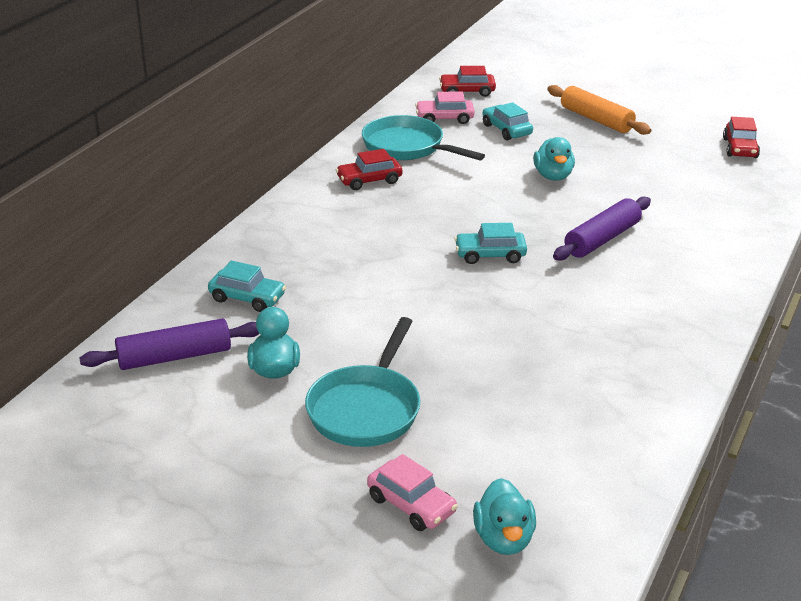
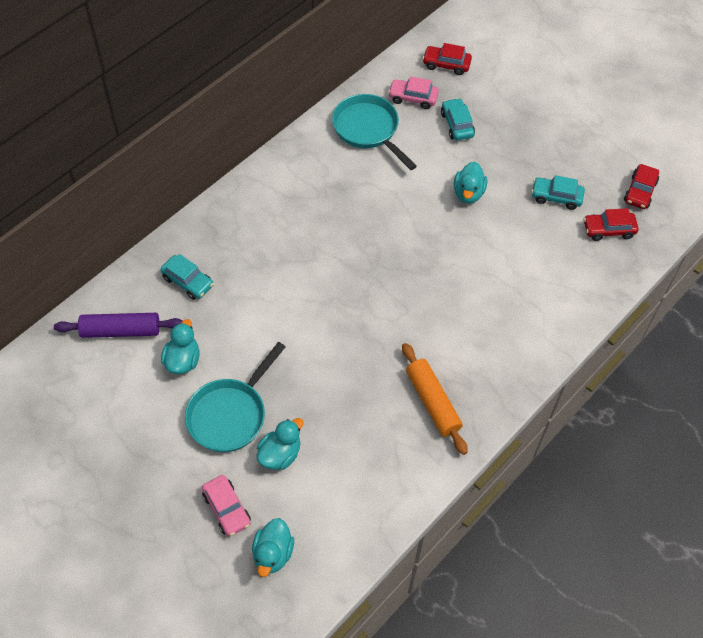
camera: 15 degrees right, 25 degrees up
(369, 180) = (322, 166): red car -> red car (608, 230)
(456, 434) = (280, 454): none -> turquoise duck
(490, 255) = (379, 276): turquoise car -> turquoise car (556, 197)
(596, 119) = (537, 126): orange rolling pin -> orange rolling pin (432, 402)
(602, 239) = (472, 278): purple rolling pin -> none

